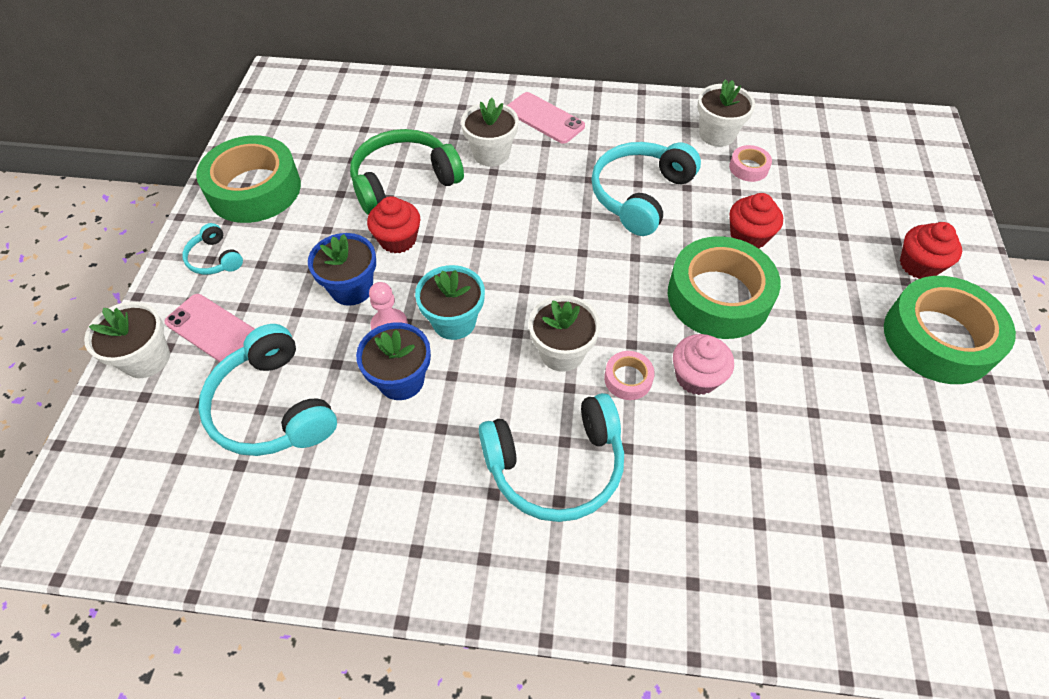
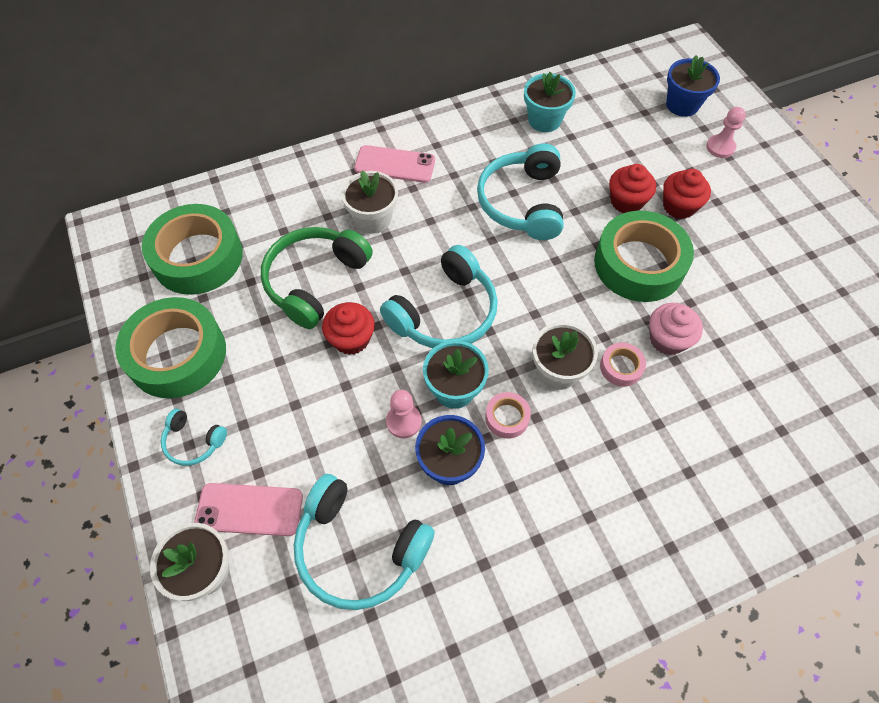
camera: 30 degrees left, 5 degrees up
(351, 288) = (345, 405): blue flower pot -> blue flower pot (682, 105)
(556, 466) = (618, 467): turquoise headphones -> turquoise headphones (445, 312)
(717, 134) = (544, 120): white flower pot -> turquoise flower pot
(748, 168) = (587, 140): pink tape -> pink tape (507, 417)
(893, 228) = (720, 147): none -> pink pawn
(918, 265) = (755, 170): red cupcake -> red cupcake (679, 206)
(938, 338) = (802, 224): green tape -> green tape (198, 257)

